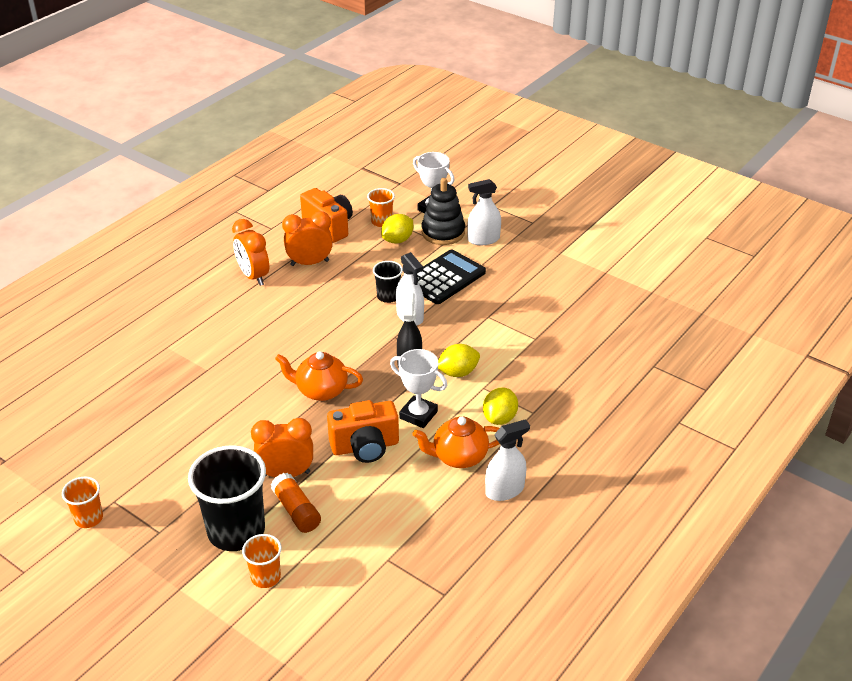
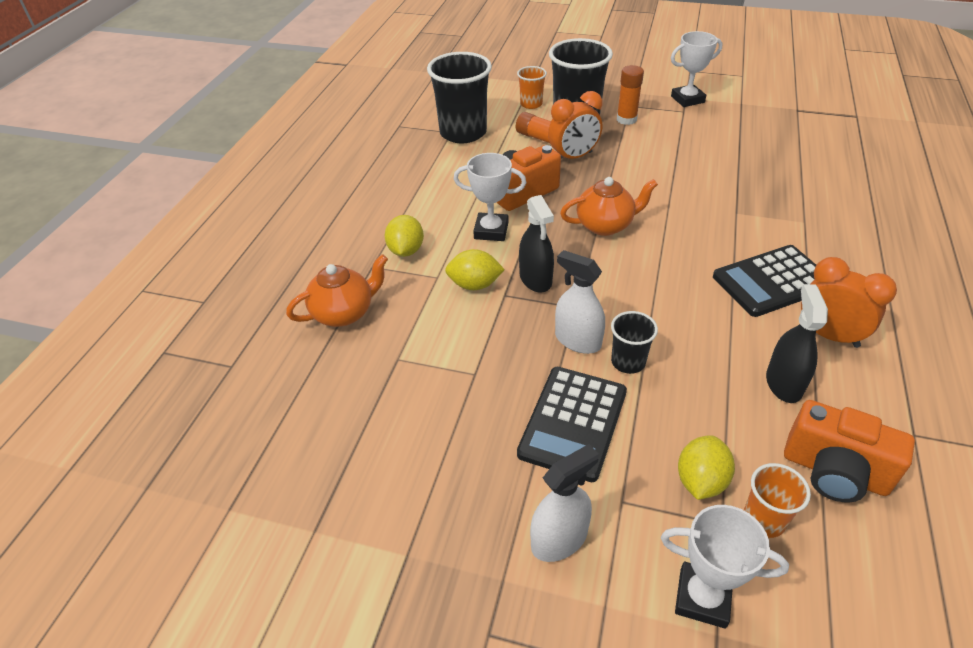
camera: 160 degrees right, 5 degrees up
(88, 518) = (687, 99): orange cup -> white trophy
(185, 509) = (626, 119): none -> orange glue stick
(247, 314) = (772, 281): none -> black calculator
(309, 263) = (783, 383): orange clock -> black spray bottle
(375, 552) = (463, 133): none -> black cup
(443, 232) = (640, 531): black stacking toy -> none
(458, 372) = (474, 285): yellow lemon -> yellow lemon turned 45 degrees clockwise
(459, 457) = (431, 207): orange teapot -> orange teapot (344, 313)
(504, 490) = (377, 194): white spray bottle -> none

